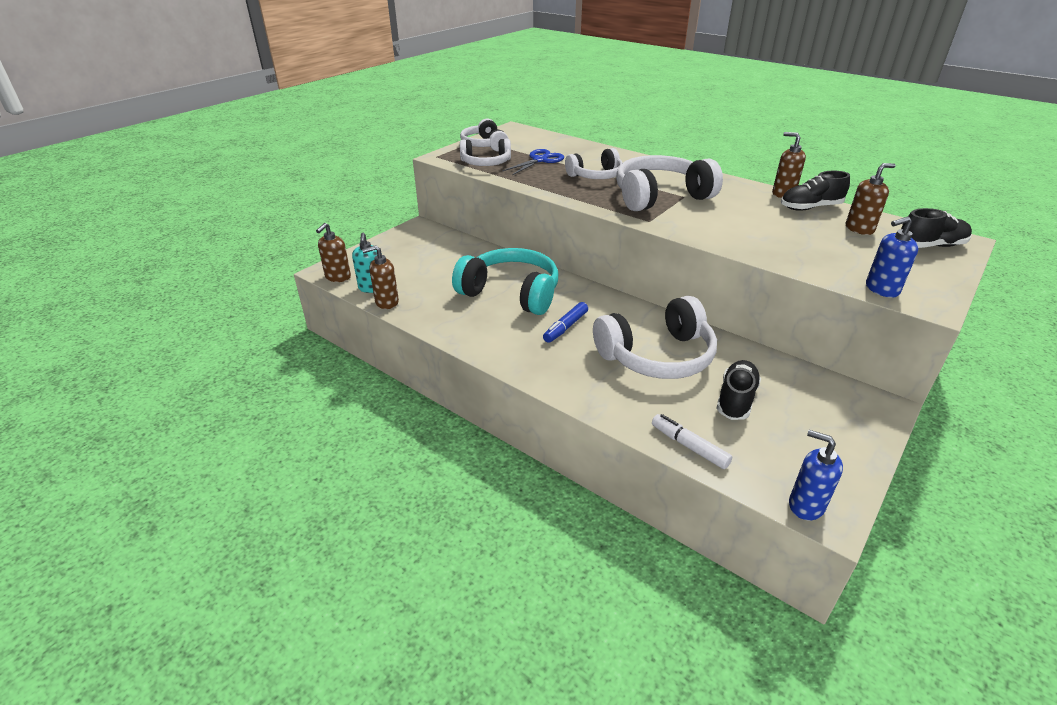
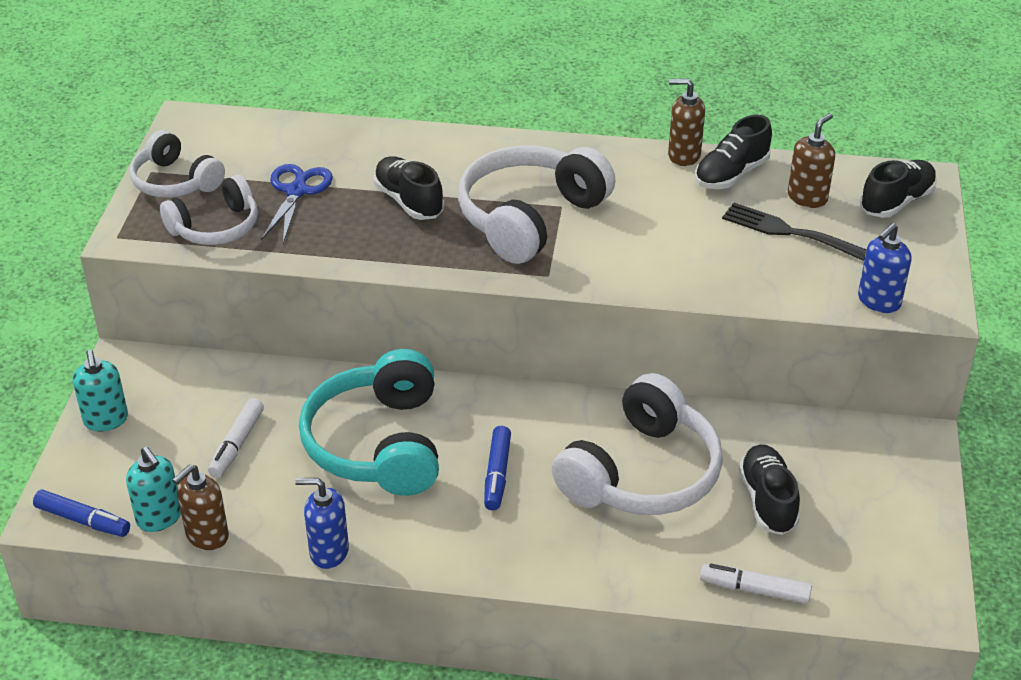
camera: 30 degrees left, 5 degrees up
(338, 277) = (83, 520): brown soap dispenser -> blue marker
(389, 244) = (106, 420): none -> turquoise soap dispenser
(439, 271) = (237, 444): none -> white marker
(511, 293) = (378, 444): turquoise headphones -> turquoise headphones turned 90 degrees counterclockwise
(596, 176) = (409, 201): white headphones -> black shoe
(805, 505) = (906, 609): blue soap dispenser -> blue soap dispenser (328, 551)
(832, 240) = (787, 231): none -> black fork

